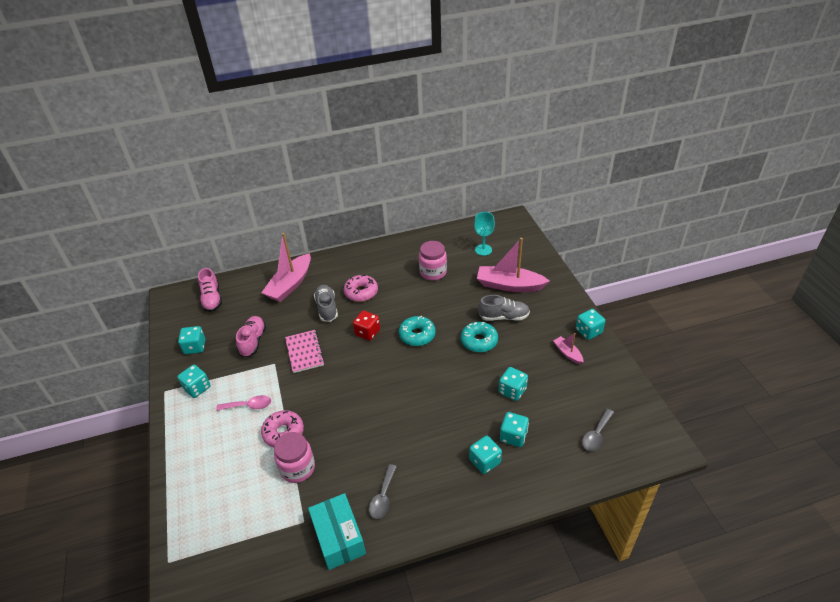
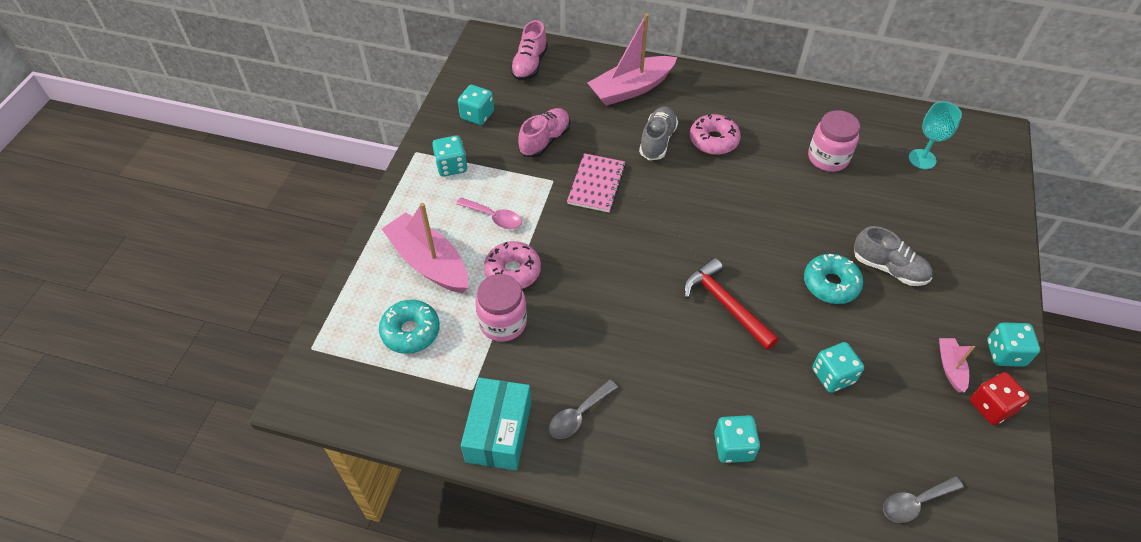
camera: 30 degrees right, 10 degrees up
(367, 332) = (689, 197): red dice -> red dice (991, 406)
(417, 335) = (751, 233): turquoise donut -> turquoise donut (411, 331)
(428, 383) = (725, 305): none -> red hammer
(509, 285) = (927, 228): pink boat -> pink boat (429, 262)
(513, 436) = (793, 437): turquoise dice -> none

